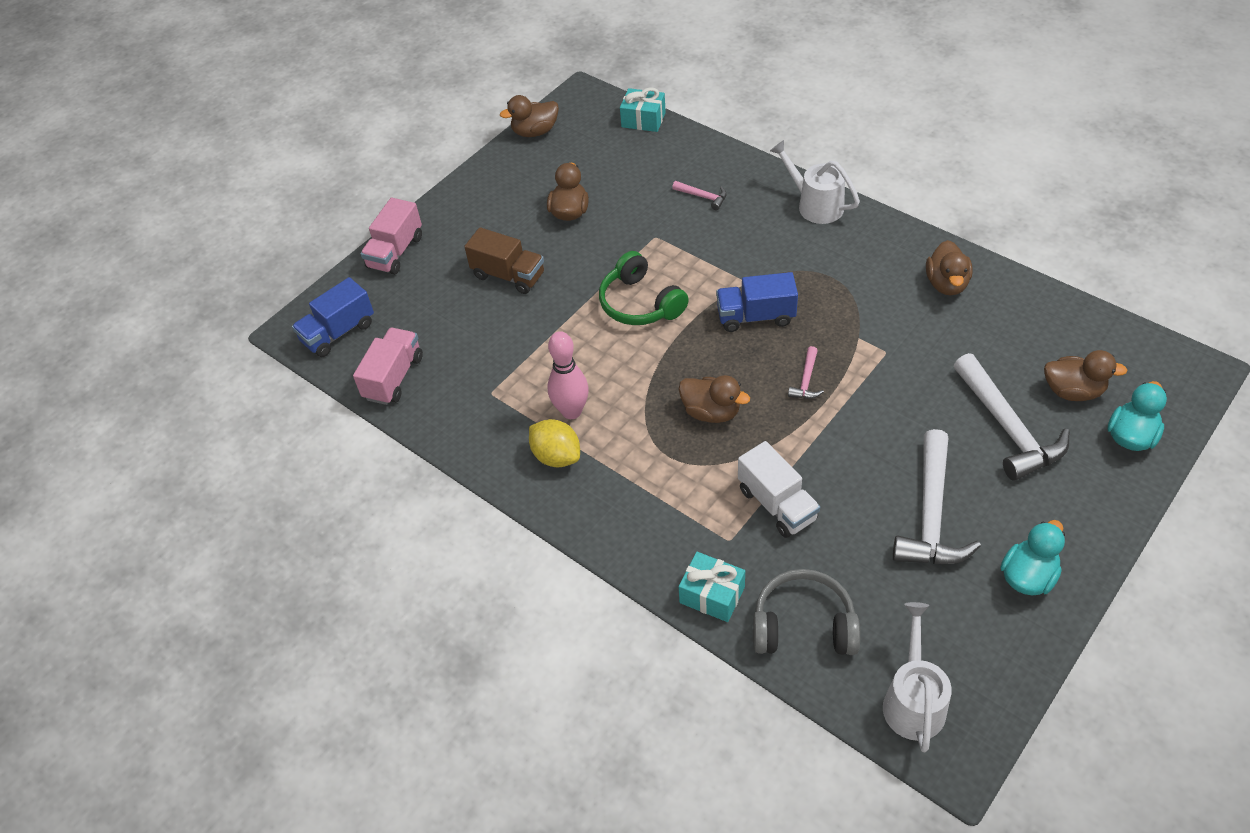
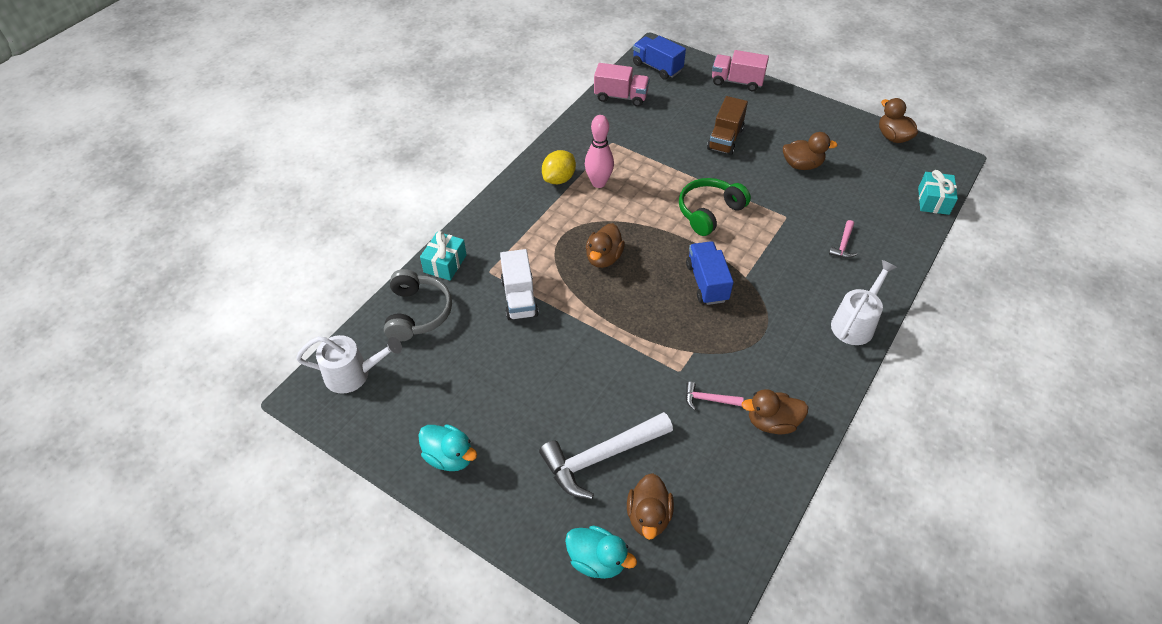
camera: 80 degrees right, 0 degrees up
(777, 504) = (519, 298): white truck -> white truck turned 60 degrees counterclockwise
(806, 380) = (641, 315): pink hammer -> pink hammer (708, 399)
(931, 514) = (510, 394): white hammer -> none

